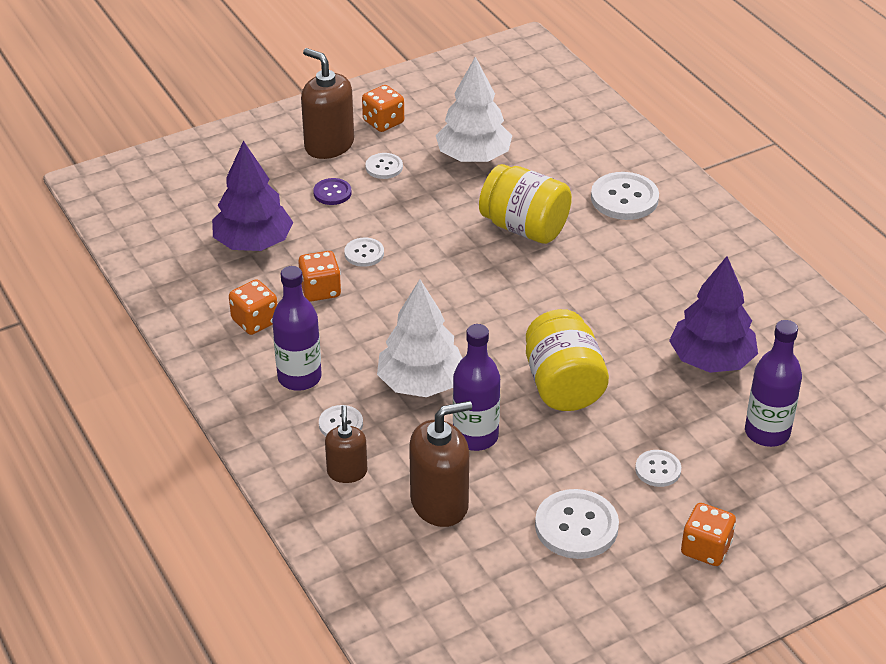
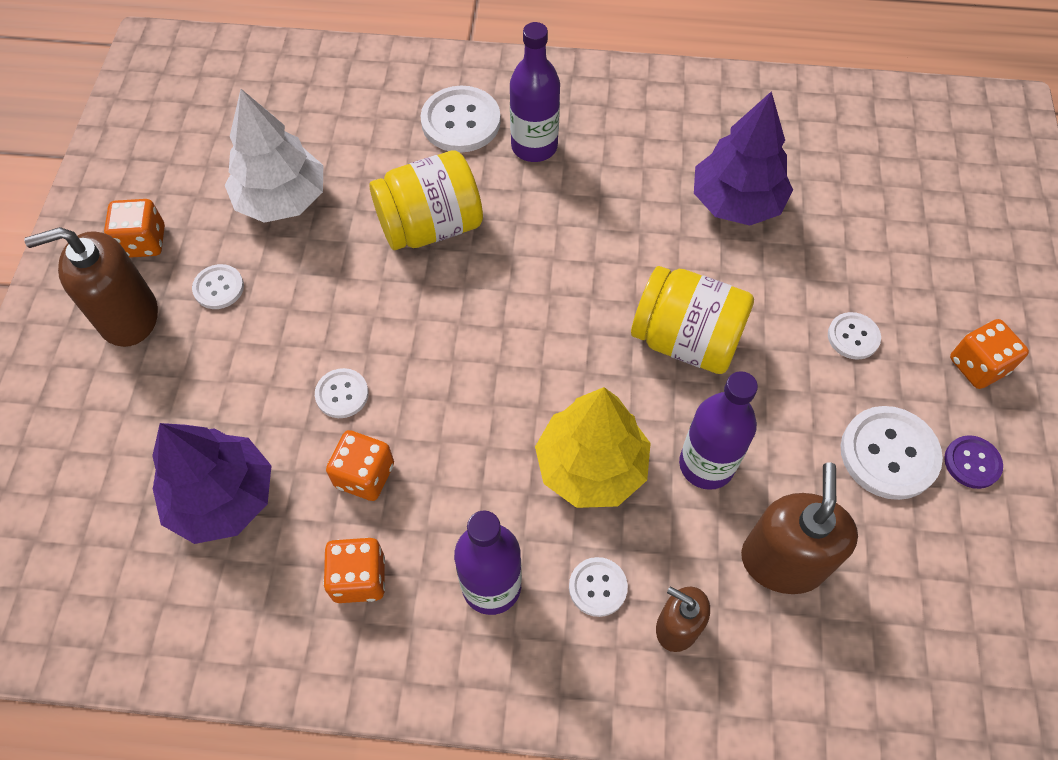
camera: 55 degrees left, 20 degrees up
(332, 193) = (213, 363): purple button -> purple button (972, 463)
(421, 383) = (591, 467): white tree -> yellow tree
(767, 432) = (858, 223): purple bottle -> purple bottle (534, 146)

